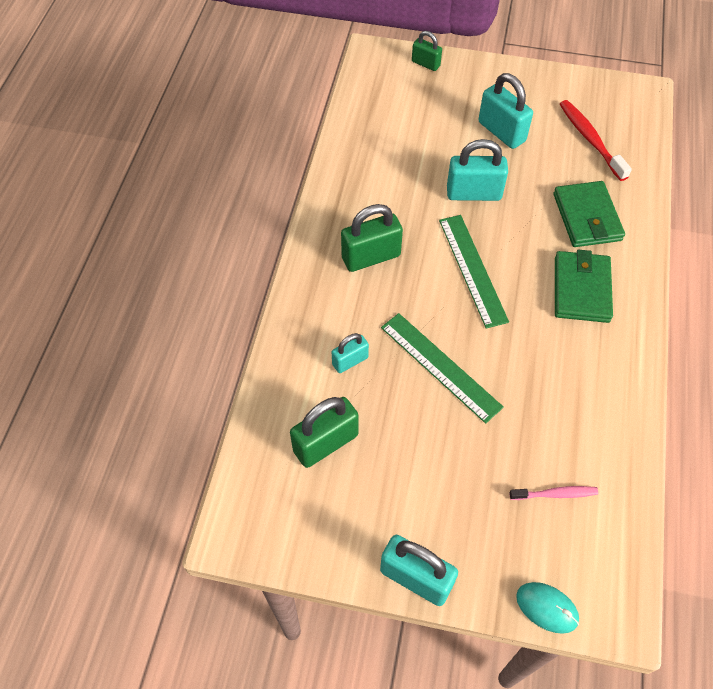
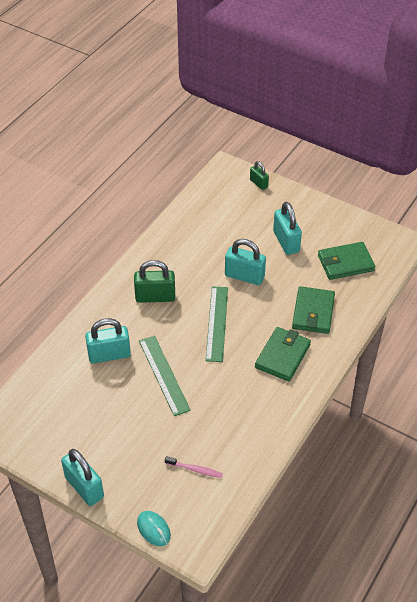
camera: 20 degrees right, 10 degrees down
(325, 443) = (70, 397): green padlock -> none
(350, 361) = (109, 355): turquoise padlock -> turquoise padlock, size x1.72
(590, 139) = (345, 263): red toothbrush -> green wallet

